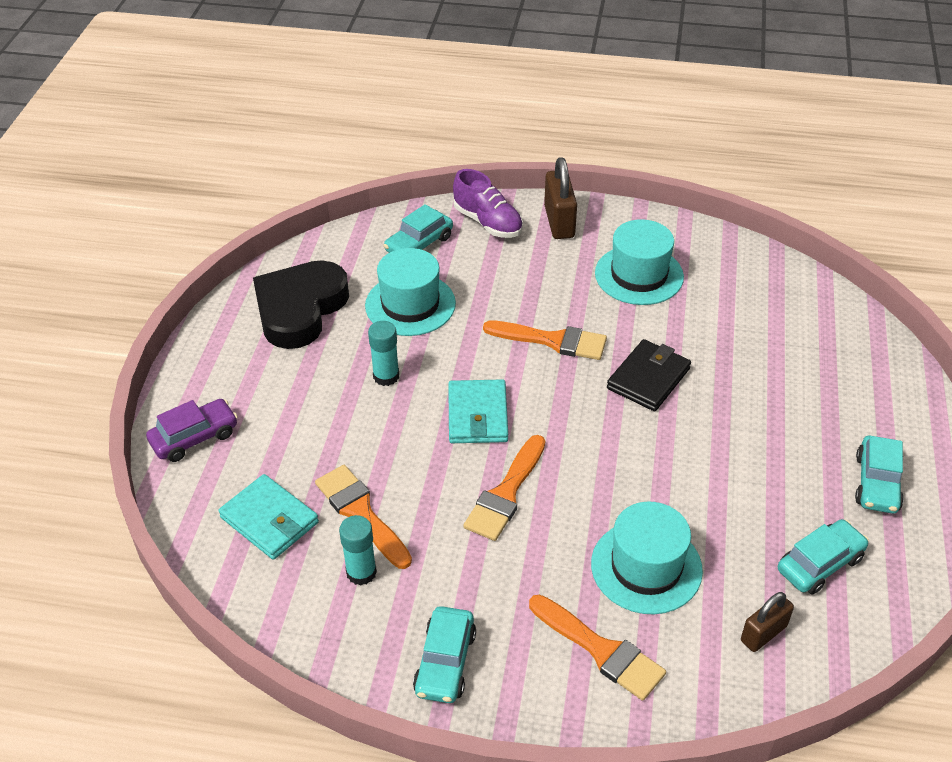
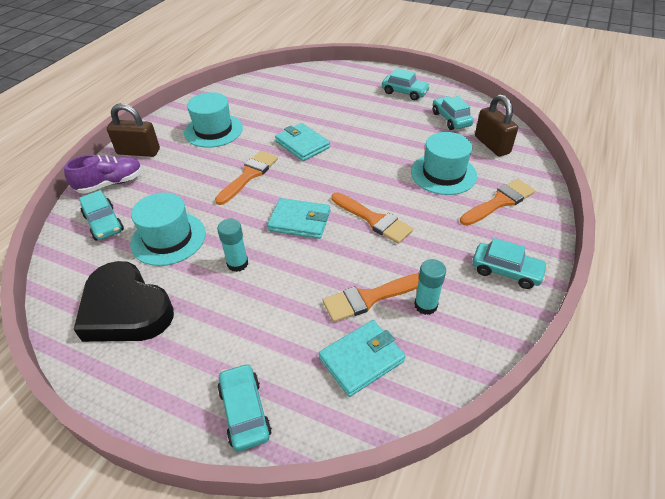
camera: 75 degrees left, 0 degrees up
(194, 437) = (245, 411): purple car -> turquoise car
(648, 379) = (302, 144): black wallet -> turquoise wallet
(763, 633) = (492, 145): brown padlock -> brown padlock, size x1.53

